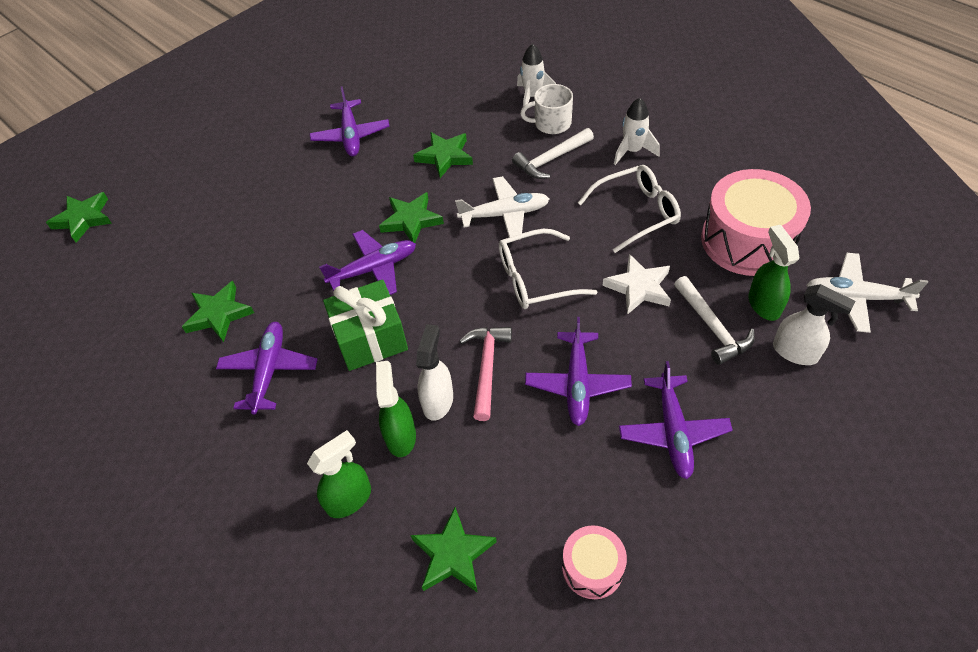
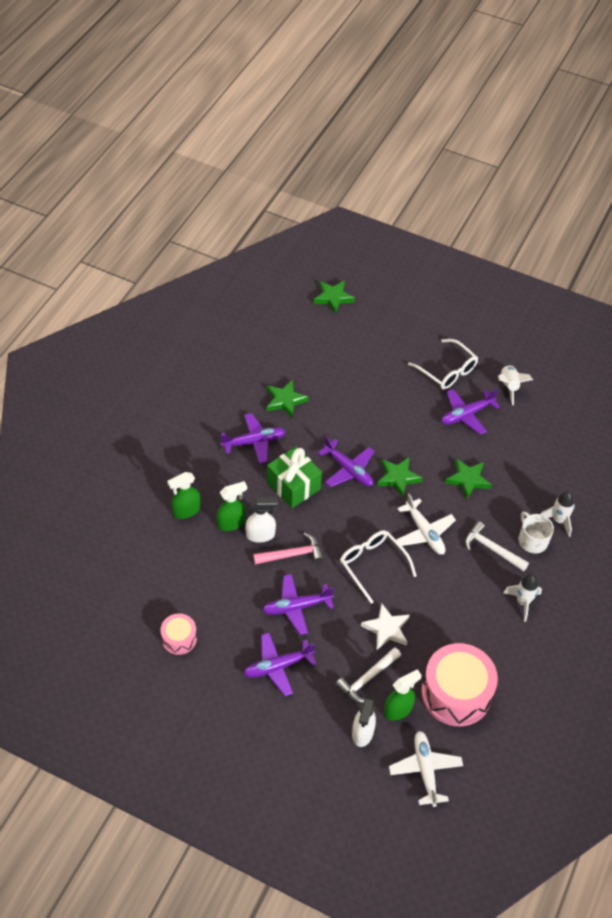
camera: 65 degrees right, 0 degrees up
(332, 91) = (509, 386): none -> white rocket
(349, 499) = (186, 511): green spray bottle -> green spray bottle turned 120 degrees clockwise
(453, 554) = (168, 569): green star -> none
(636, 213) = (457, 616): white glasses -> white glasses (447, 371)

